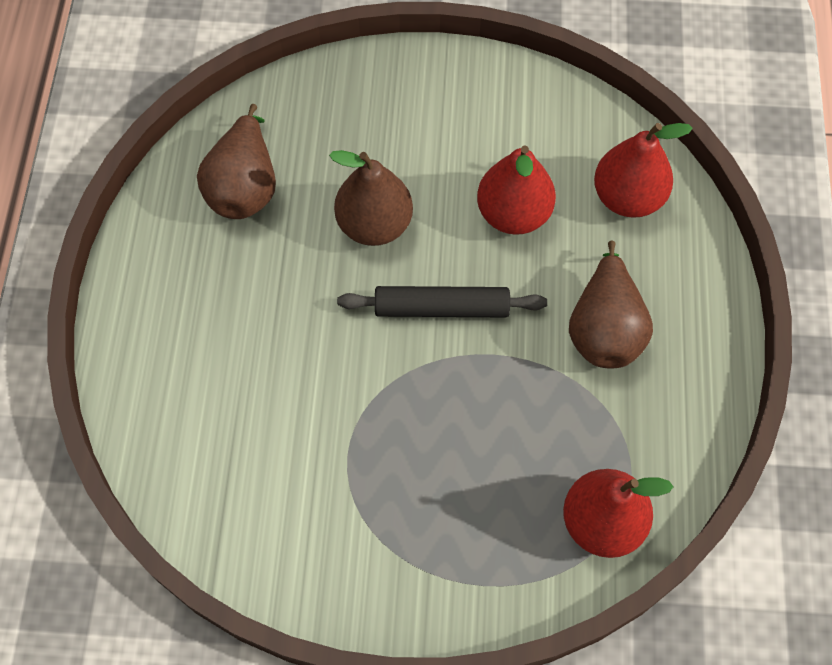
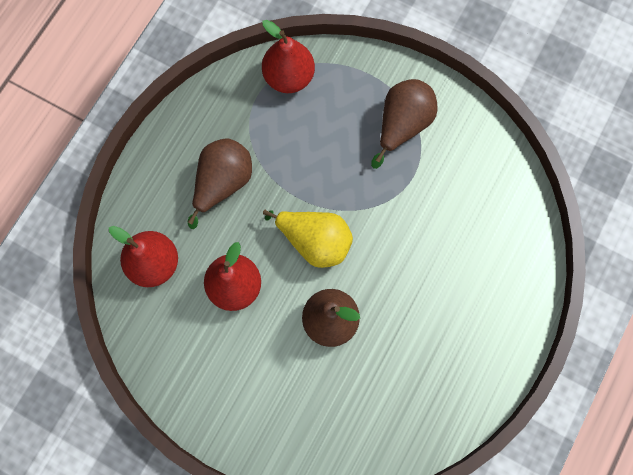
camera: 155 degrees left, 10 degrees up
(244, 187) = (406, 392): brown pear -> brown pear (402, 125)
(442, 308) = (314, 241): black rolling pin -> yellow pear

